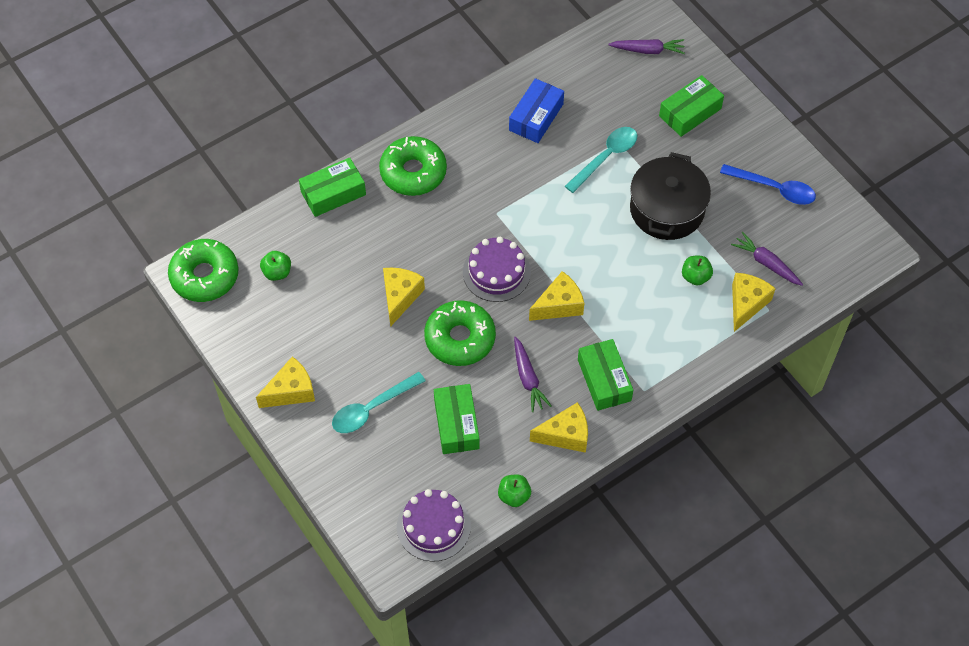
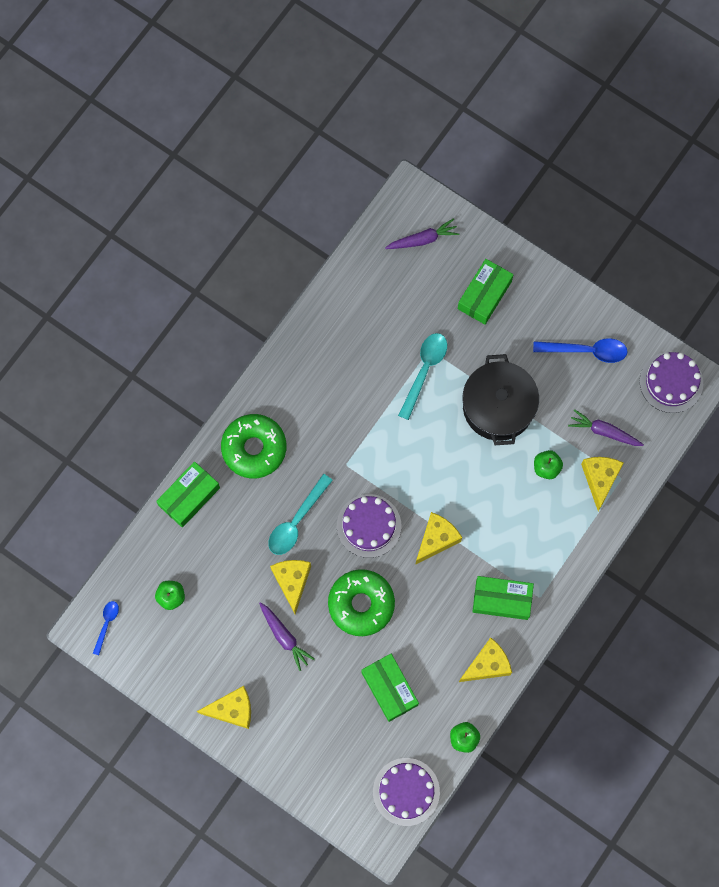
camera: 20 degrees left, 15 degrees up
(205, 276) = (107, 624): green donut -> blue spoon
(291, 391) = (232, 710): yellow cheese -> yellow cheese turned 45 degrees clockwise
(371, 408) = (310, 701): turquoise spoon -> turquoise spoon (296, 521)
(528, 378) = (435, 622): purple carrot -> purple carrot (284, 637)
(536, 117) = (345, 349): blue box -> none
(604, 380) = (502, 599): green box -> green box turned 45 degrees counterclockwise
(851, 241) = (671, 382): none -> purple cake

